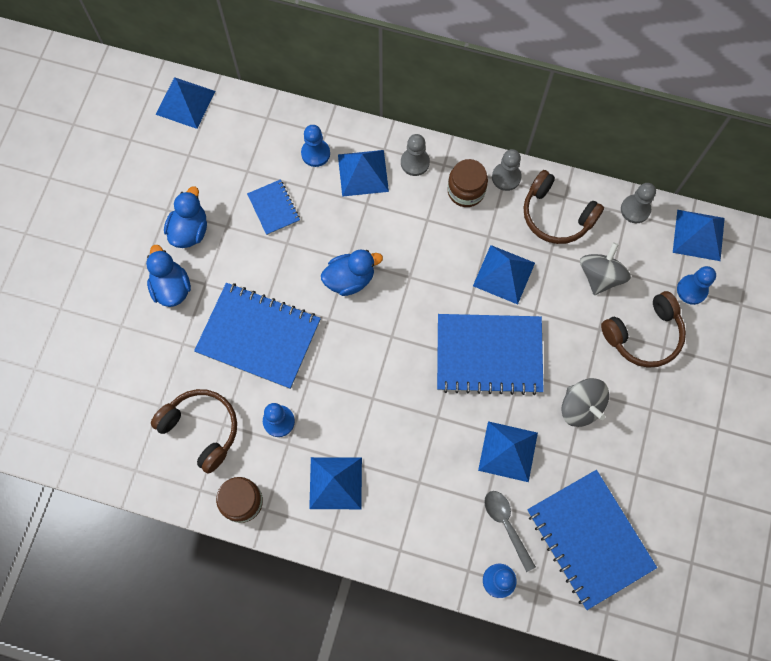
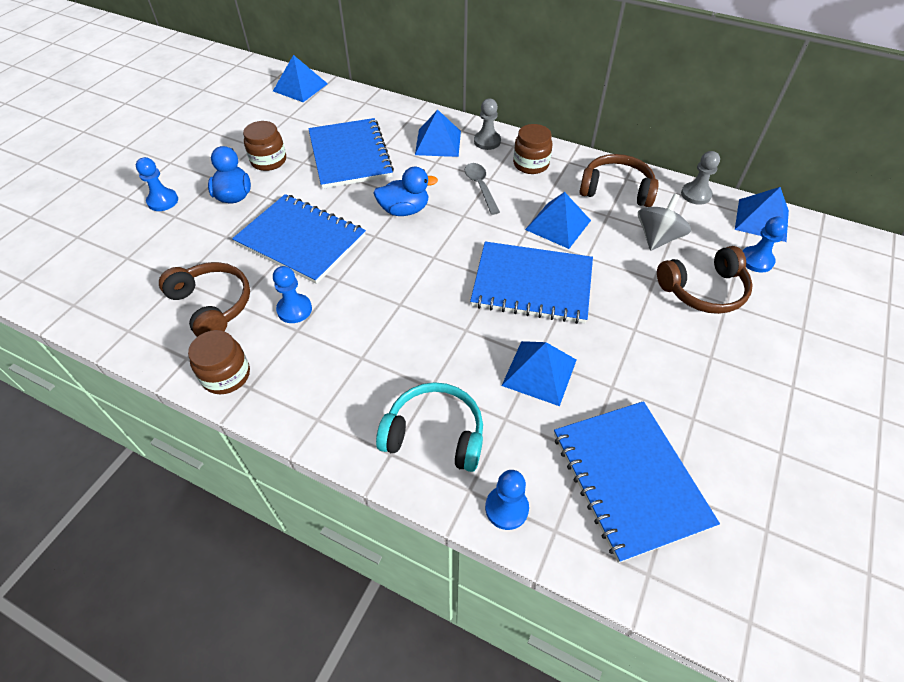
camera: 10 degrees right, 20 degrees down
(190, 230) = (268, 161): blue duck -> brown jar
(273, 208) = (350, 155): blue notebook -> blue notebook, size x2.02
(315, 153) = (399, 127): blue pawn -> blue pawn (163, 201)
(335, 483) = (336, 373): blue pyramid -> none
(432, 527) = (435, 434): none -> turquoise headphones
(506, 177) = (570, 159): grey pawn -> none
(506, 525) = (526, 447): grey spoon -> grey spoon (480, 187)
(556, 215) = (616, 190): brown headphones -> brown headphones turned 150 degrees clockwise
(580, 407) = (628, 343): grey spinning top -> none

